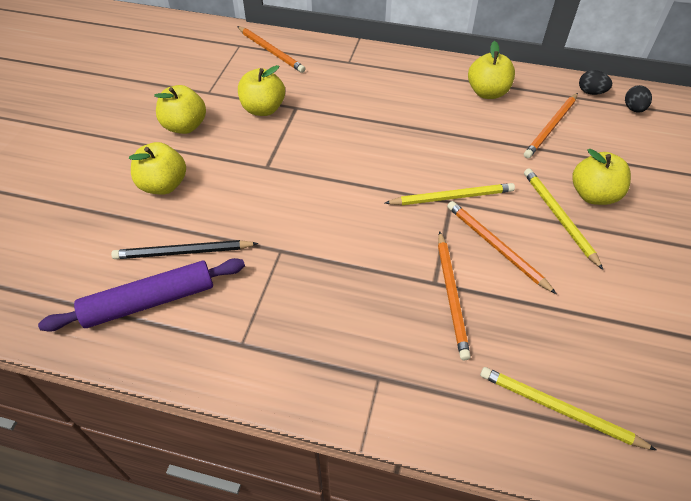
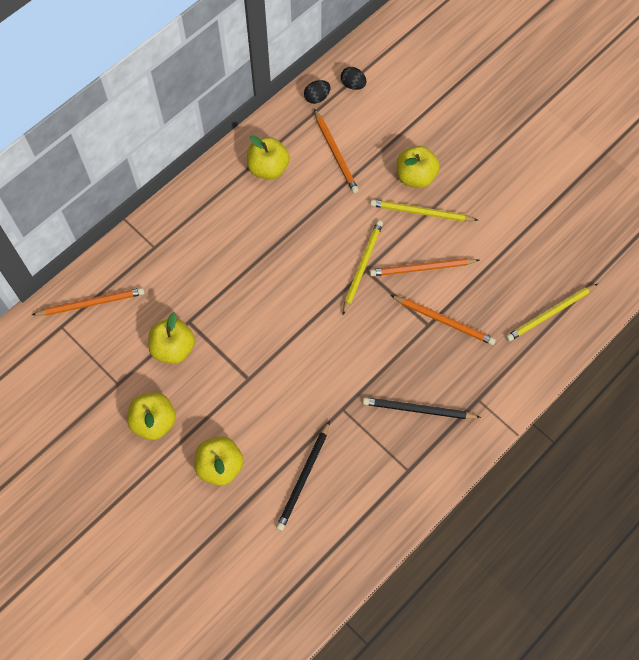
camera: 60 degrees left, 15 degrees up
(149, 301) = (337, 518): purple rolling pin -> none
(323, 320) = (418, 410): none -> black pencil

